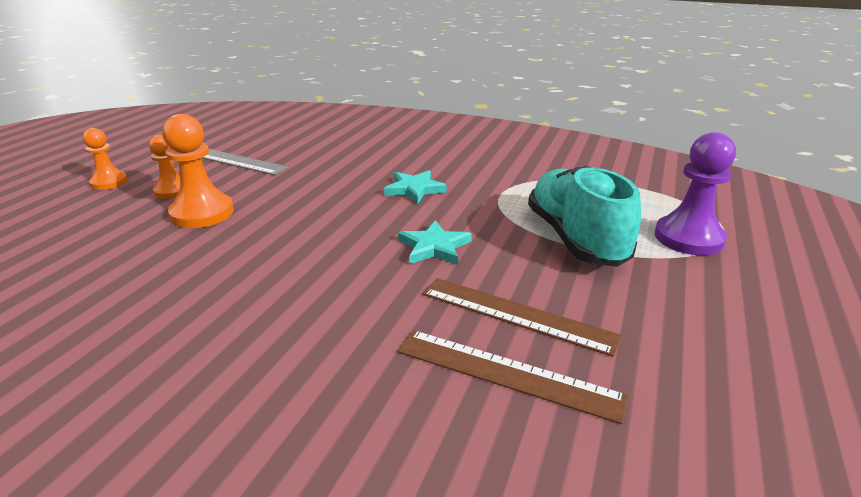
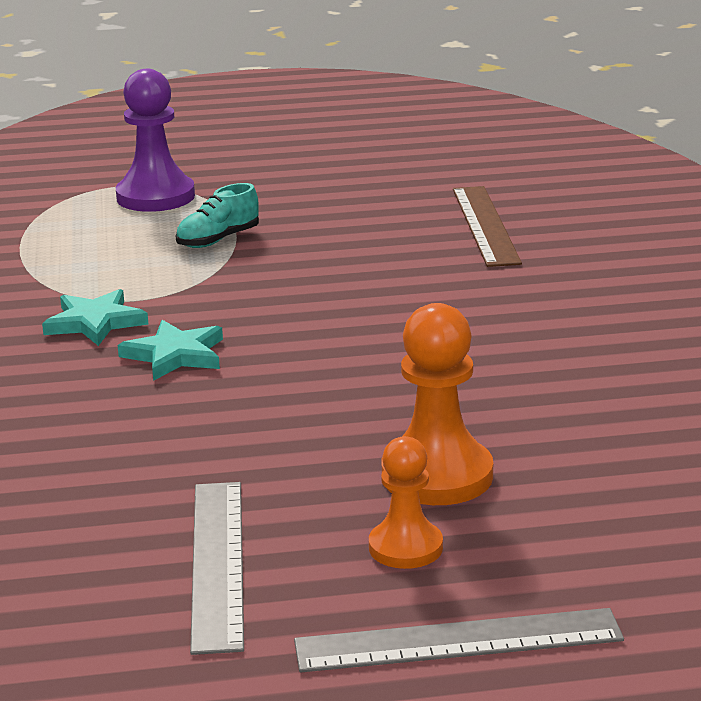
camera: 120 degrees left, 5 degrees down
(109, 182) = (458, 641): orange pawn -> grey ruler
(434, 247) = (326, 298): turquoise star -> turquoise star (95, 322)
(516, 315) = (402, 237): brown ruler -> none
(576, 238) = (218, 240): turquoise shoe -> turquoise shoe, size x0.48

